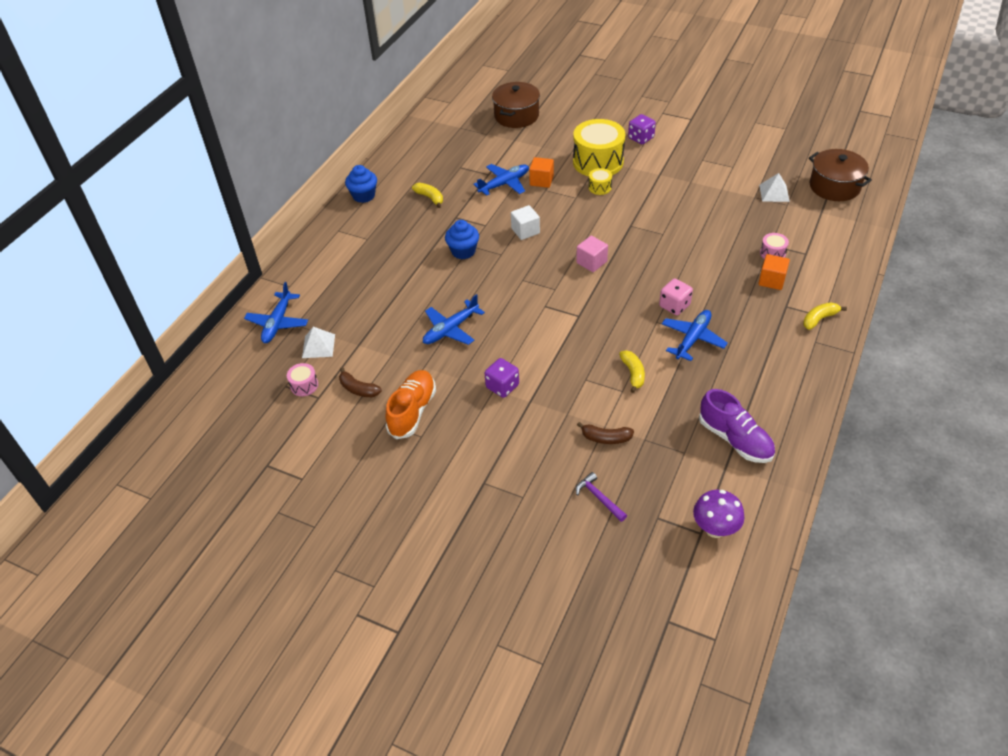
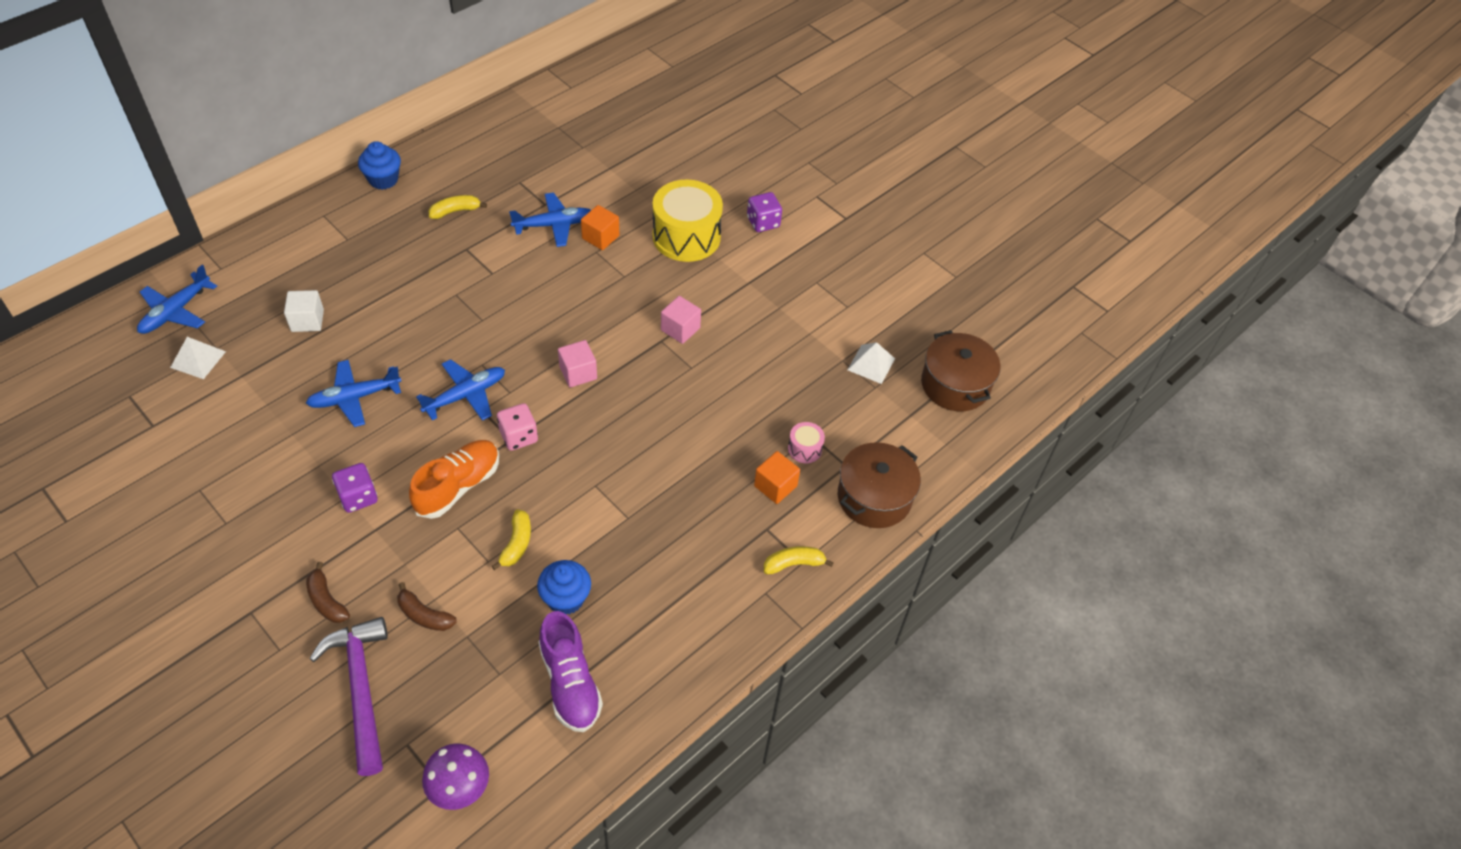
camera: 15 degrees right, 5 degrees up
(304, 385) = (148, 404): pink drum -> none
(358, 389) = (201, 433): brown banana -> brown banana (326, 600)
(412, 411) = (239, 487): orange shoe -> orange shoe (458, 486)
(430, 198) = (455, 211): yellow banana -> yellow banana turned 90 degrees counterclockwise
(463, 251) = (442, 299): blue cupcake -> blue cupcake (566, 598)
(516, 116) = (636, 135): brown pot -> brown pot (874, 497)
(525, 231) = (532, 299): white cube -> white cube (307, 321)
(599, 498) = (361, 689): purple hammer -> purple hammer, size x2.03
(600, 187) = (662, 273): yellow drum -> none
(637, 215) = (680, 329): none -> pink cube
(674, 306) = (632, 472): pink dice -> pink dice (519, 436)
(692, 339) = (620, 526): blue plane -> blue plane (465, 395)

